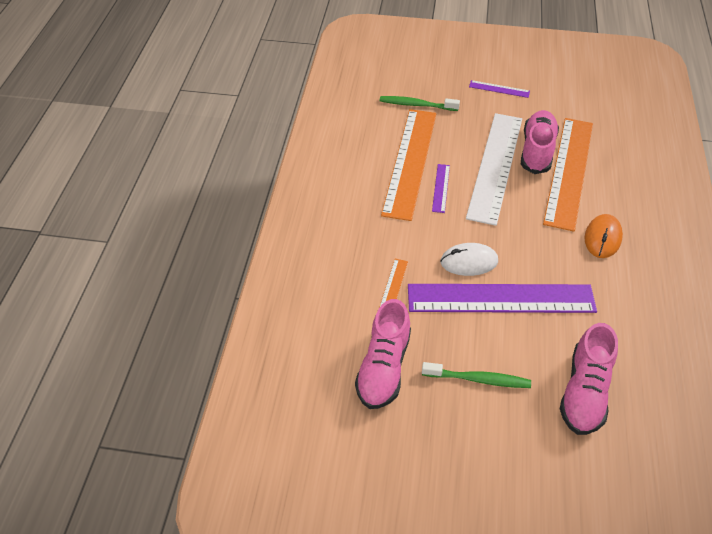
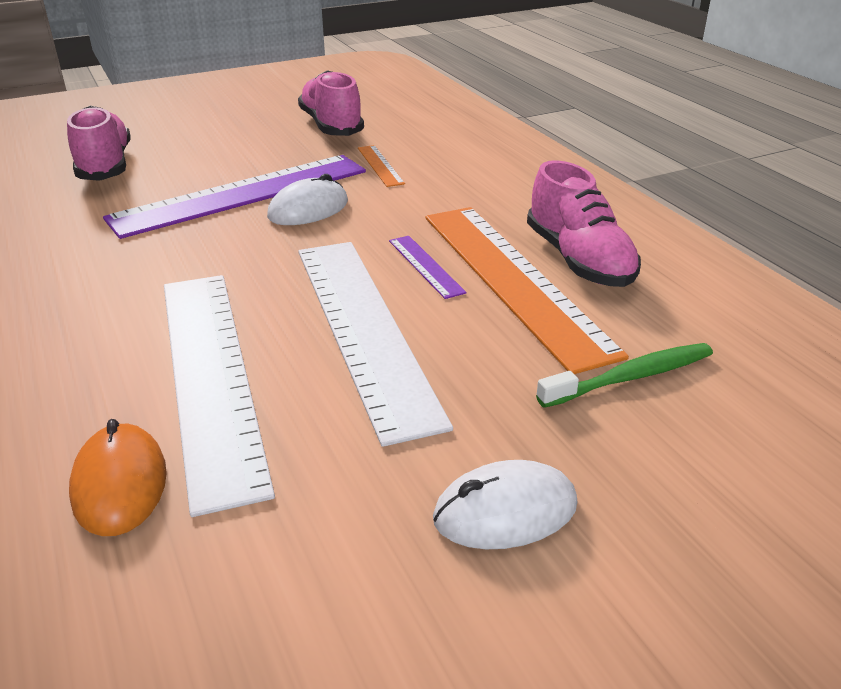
camera: 145 degrees right, 15 degrees down
(478, 379) = (229, 144): green toothbrush -> none
(499, 89) = (505, 511): purple ruler -> white mouse
(537, 151) = (300, 389): pink shoe -> pink shoe (579, 260)
(568, 171) = (211, 375): orange ruler -> white ruler
(602, 238) = (110, 296): orange mouse -> orange mouse (120, 483)

